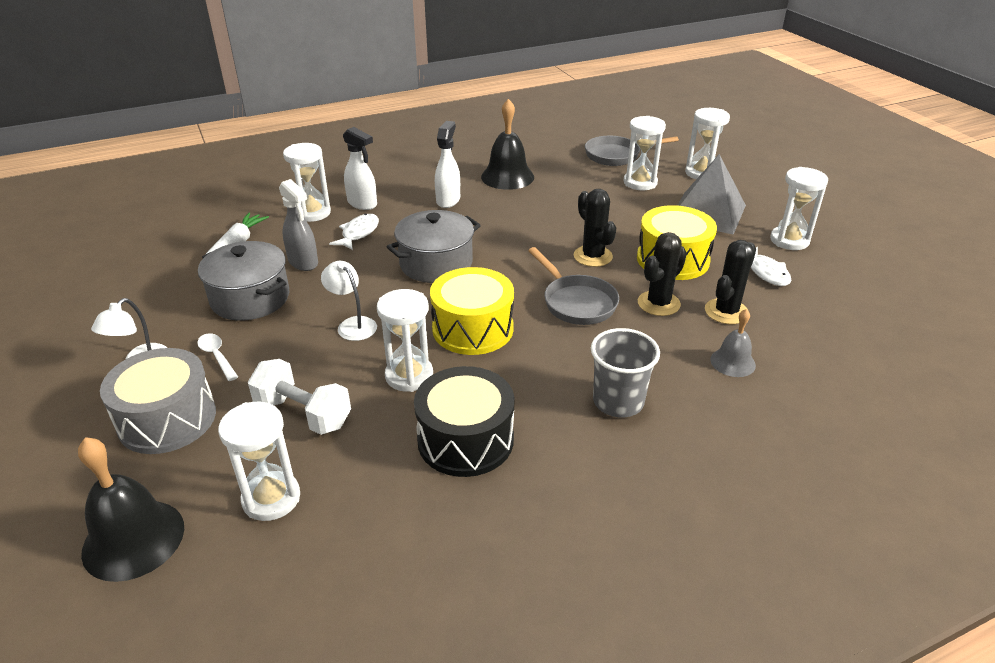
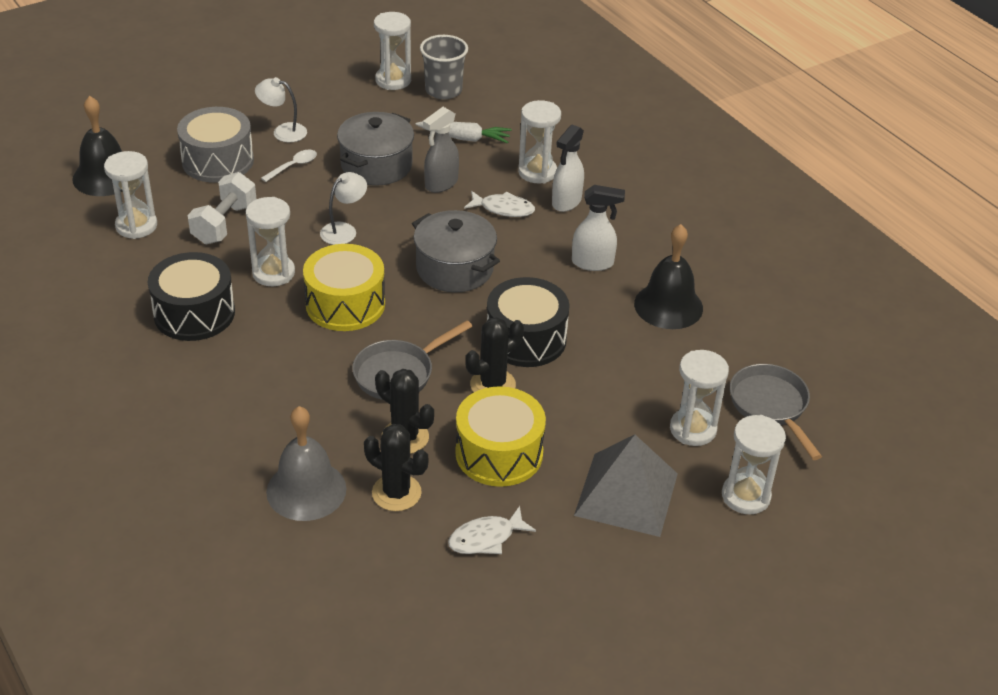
camera: 80 degrees right, 5 degrees up
(537, 237) = (526, 339): none -> black drum
(618, 402) = (243, 404): grey cup -> grey cup (443, 90)
(732, 362) = (306, 490): grey bell -> grey bell, size x1.71
(789, 240) = (570, 572): white hourglass -> white hourglass (393, 80)

